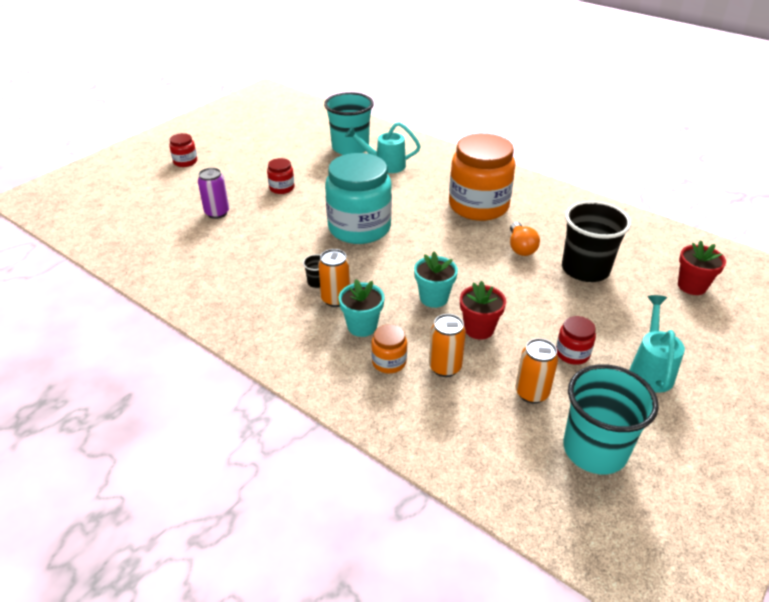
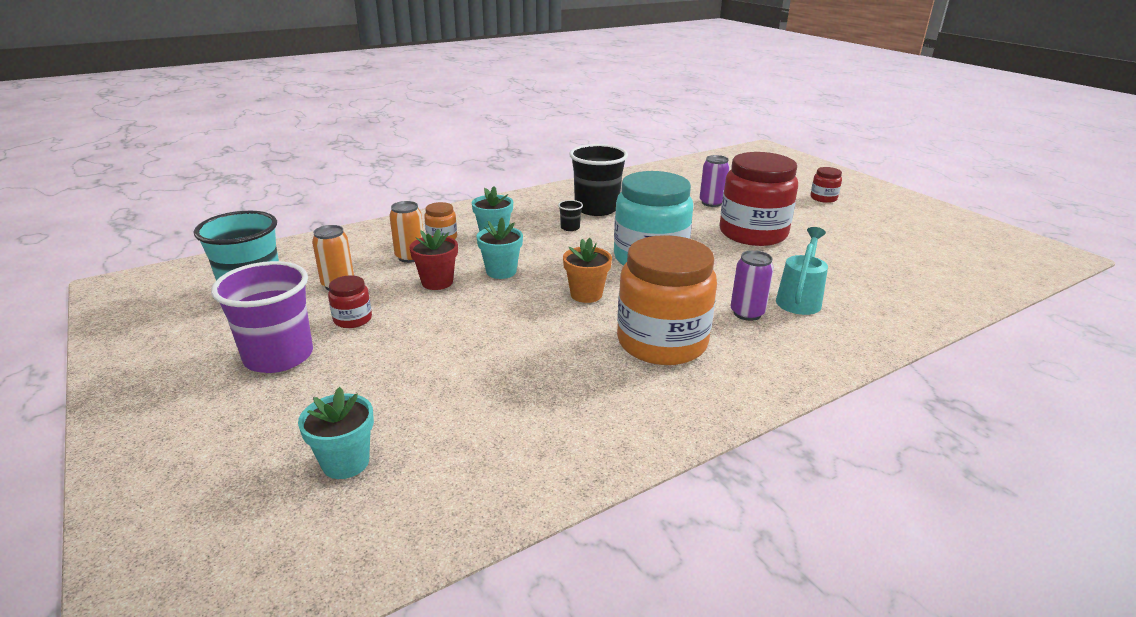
camera: 110 degrees right, 10 degrees down
(282, 188) = (753, 233): red jar -> red jar, size x2.29
(336, 299) = (539, 231): orange can -> none
(350, 148) = (856, 284): turquoise cup -> none
(418, 181) = (747, 313): none -> purple can
(440, 246) = (586, 294): none -> orange flower pot
(520, 247) = (546, 345): orange light bulb -> none
(585, 269) = (464, 379): black cup -> black cup (596, 208)
(650, 369) = (279, 356): turquoise watering can -> purple cup
(692, 286) = (345, 462): red flower pot -> turquoise flower pot

